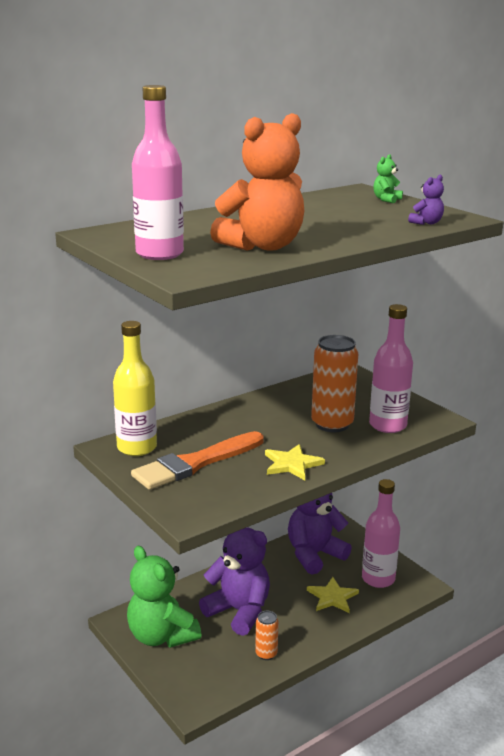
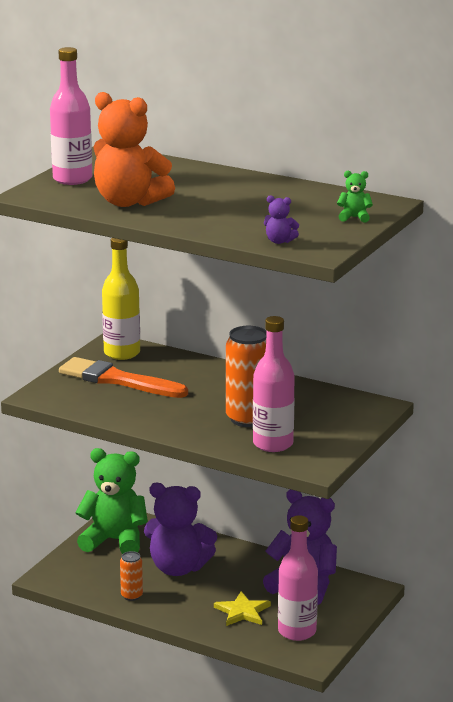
camera: 65 degrees right, 0 degrees up
(161, 636) = (114, 541): green teddy bear -> green teddy bear turned 75 degrees clockwise
(239, 611) = (178, 568): purple teddy bear -> purple teddy bear turned 90 degrees clockwise
(292, 464) = (153, 416): yellow star -> none

